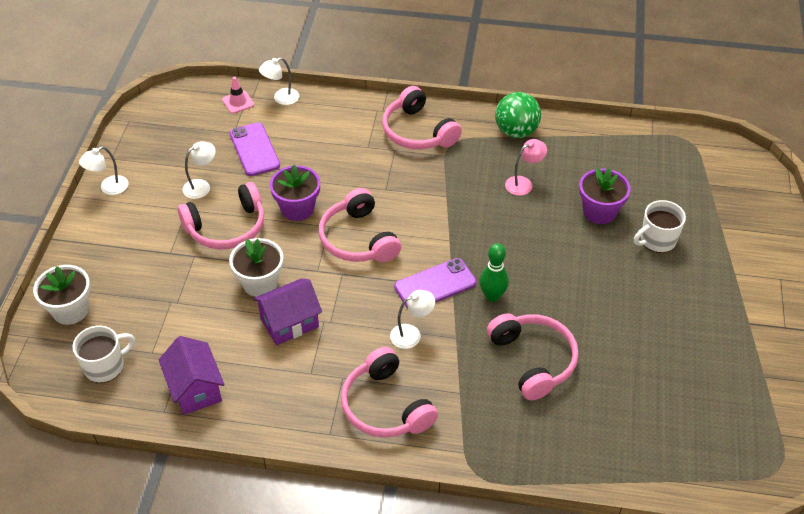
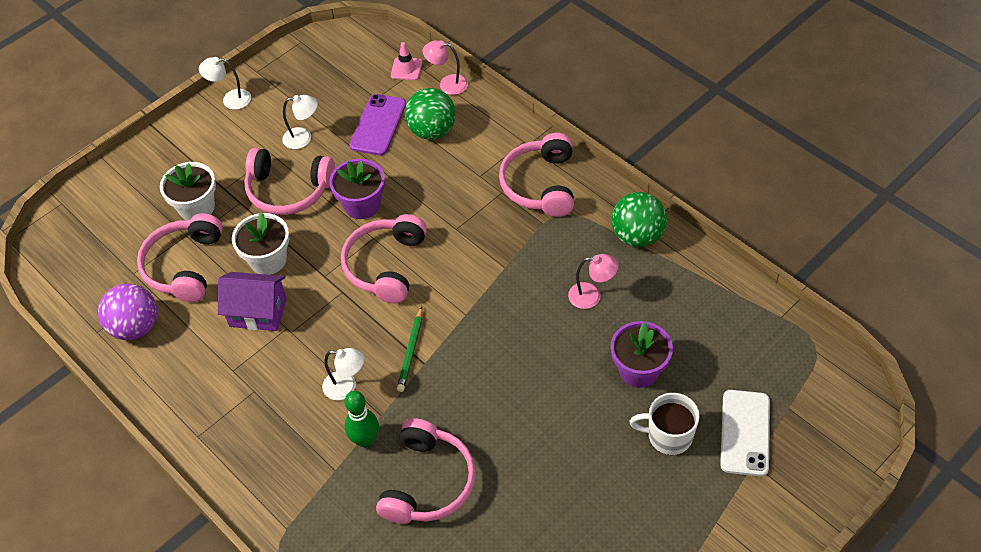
camera: 40 degrees right, 5 degrees up
(70, 310) = (109, 198): white flower pot -> white flower pot (197, 207)
(105, 366) = (90, 264): white mug -> none
(195, 389) = (135, 327): purple house -> purple ball
(281, 98) = (447, 84): white lamp -> pink lamp
(301, 134) = (432, 131): none -> green ball
(385, 406) = (263, 441): pink headphones -> pink headphones (184, 266)
(435, 285) = (411, 351): purple phone -> green pencil
(492, 296) = (451, 395): green bowling pin -> green bowling pin (365, 440)
(699, 212) = (745, 433): none -> white phone

